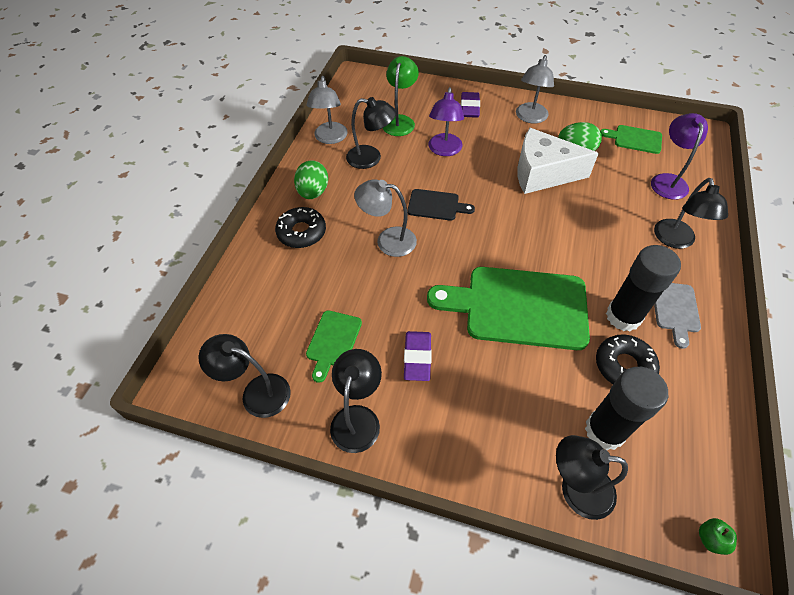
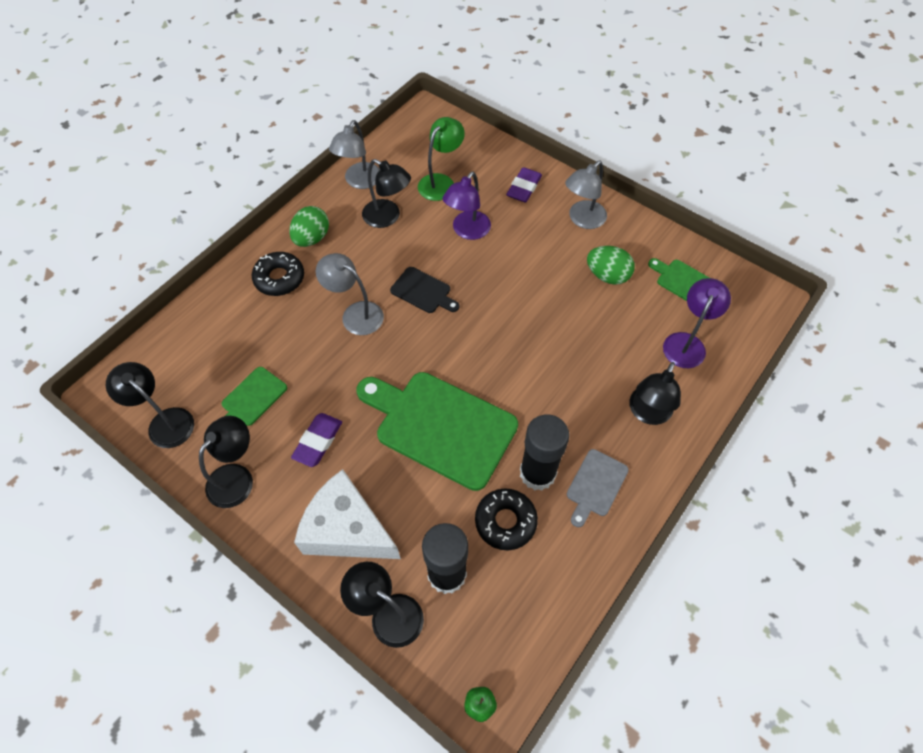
camera: 20 degrees right, 5 degrees up
(542, 173) = (554, 290): white cheese -> white cheese (347, 529)

